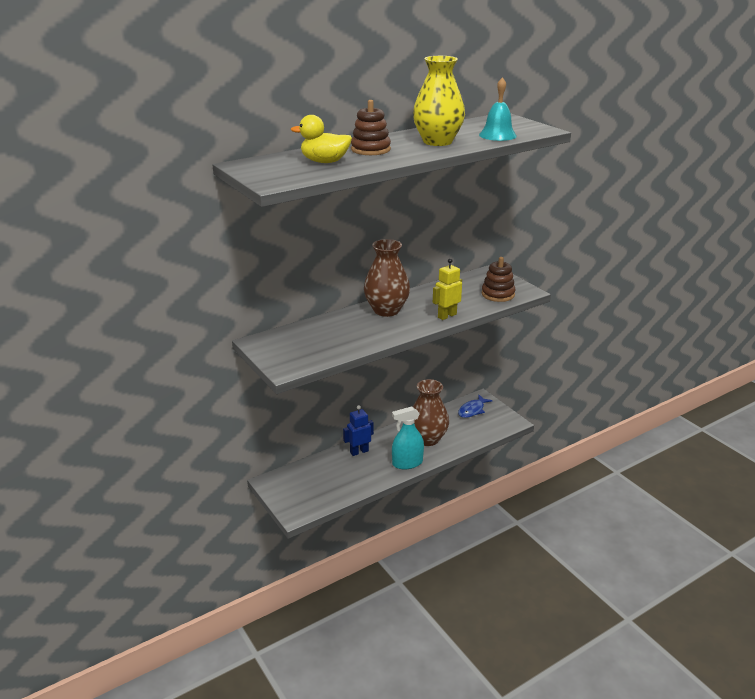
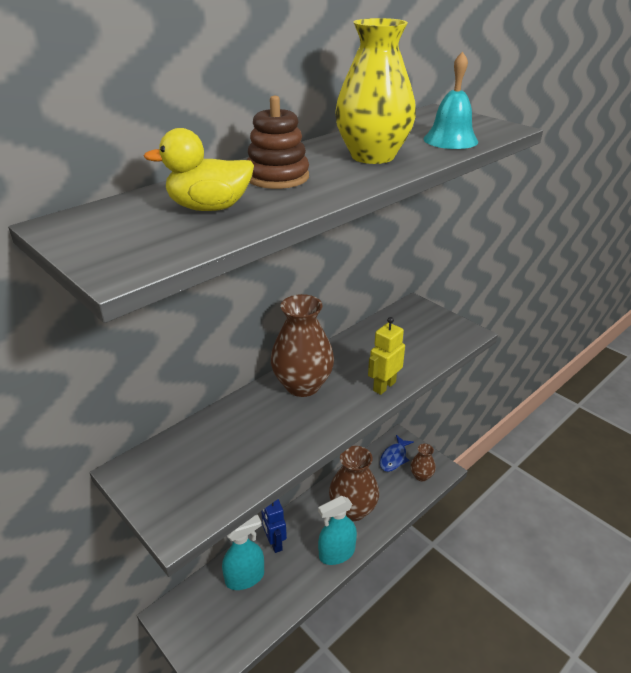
camera: 10 degrees left, 5 degrees up
(331, 468) = (245, 577): none -> turquoise spray bottle
(359, 451) = (274, 543): blue robot -> blue robot turned 75 degrees counterclockwise
(492, 424) = (421, 476): none -> brown vase
(498, 294) = (435, 341): brown stacking toy -> none

